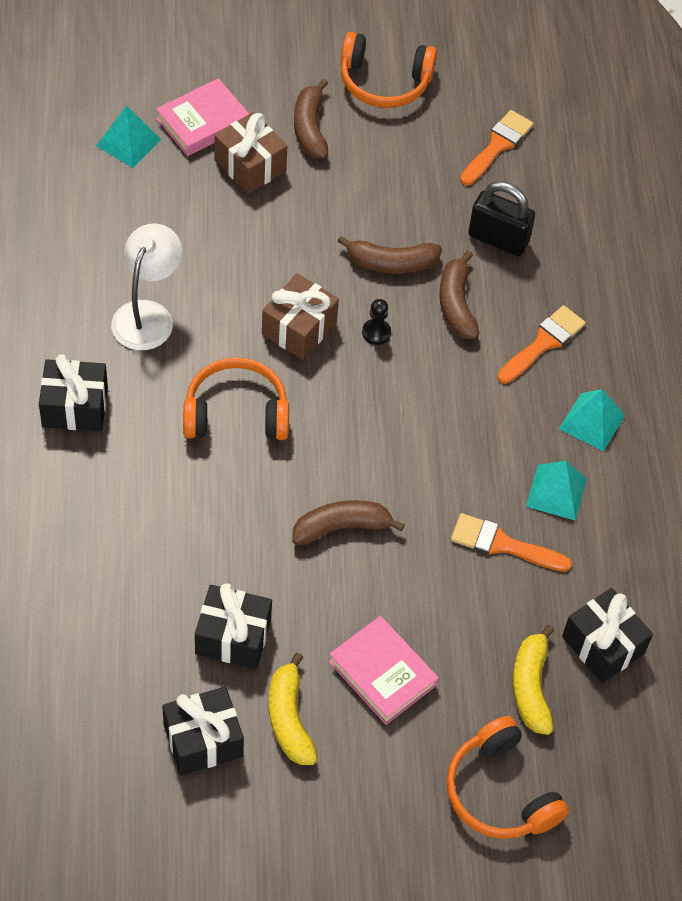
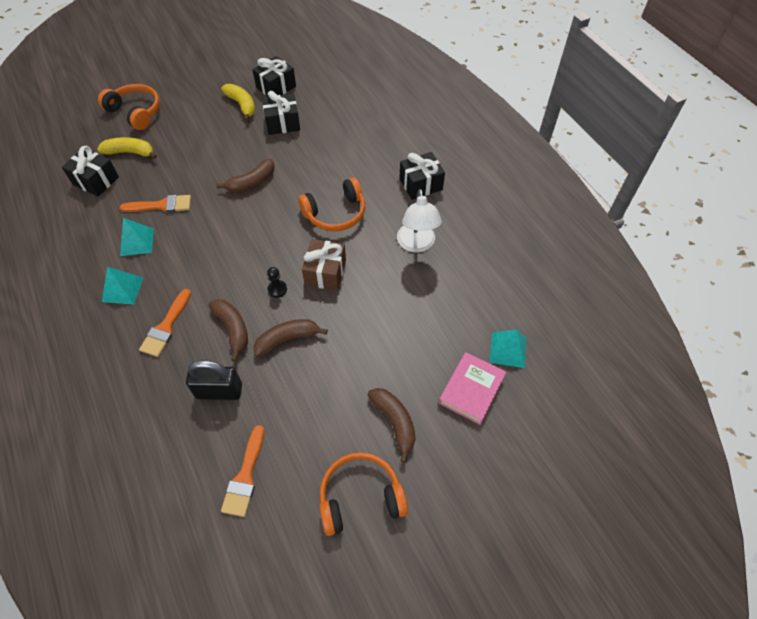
camera: 160 degrees right, 0 degrees up
(250, 165) = (418, 370): brown gift -> none
(382, 673) = (206, 134): pink book -> none
(531, 687) = (130, 152): yellow banana -> yellow banana turned 60 degrees counterclockwise

